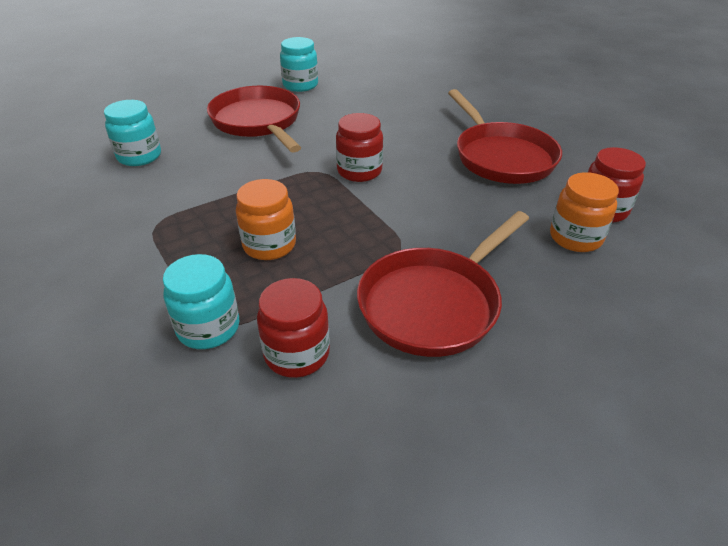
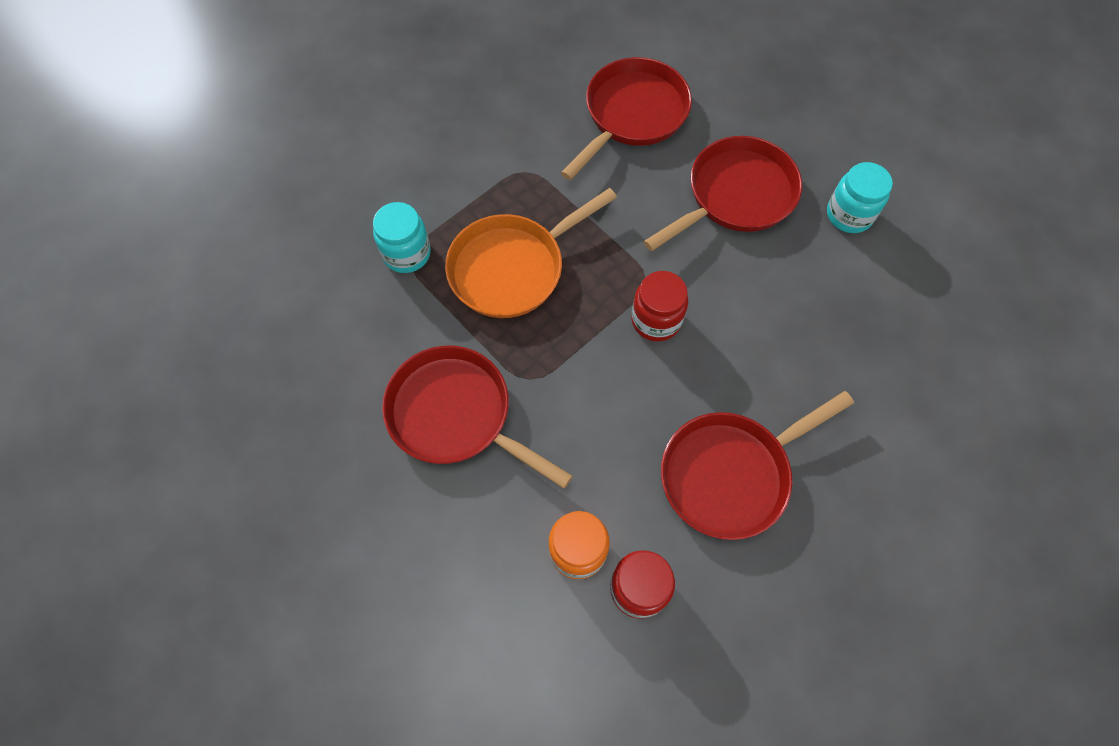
camera: 80 degrees right, 25 degrees up
(139, 156) = (632, 115): turquoise jar -> red pan
(269, 245) = (513, 268): orange jar -> orange pan
(297, 354) = (387, 320): red jar -> none

